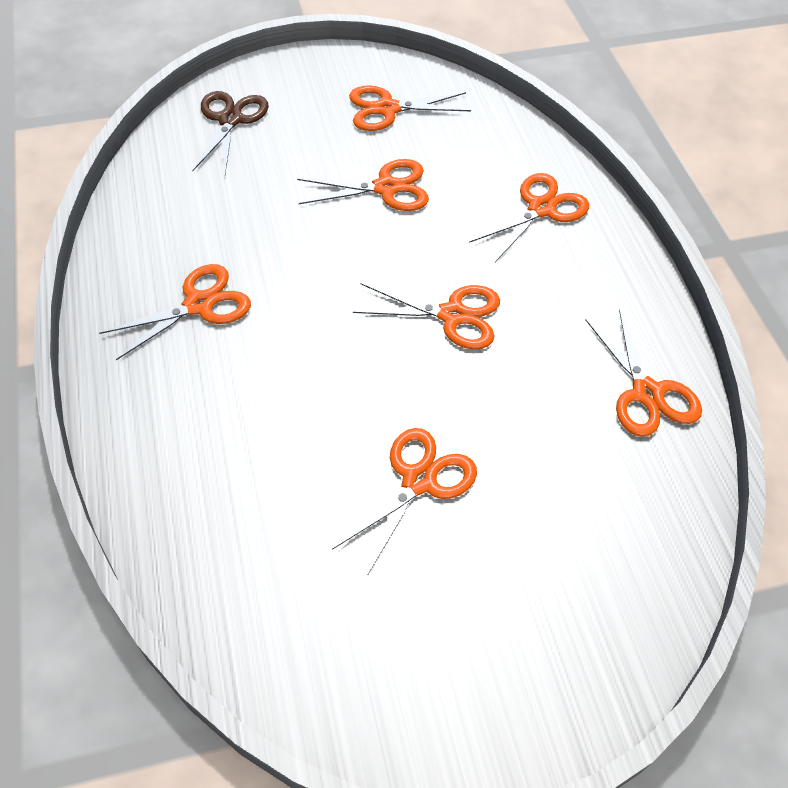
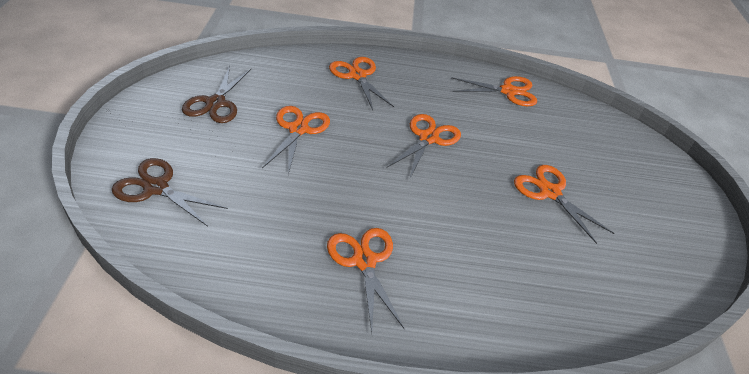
camera: 75 degrees left, 10 degrees down
(387, 109) = (215, 103): orange scissors -> brown scissors

